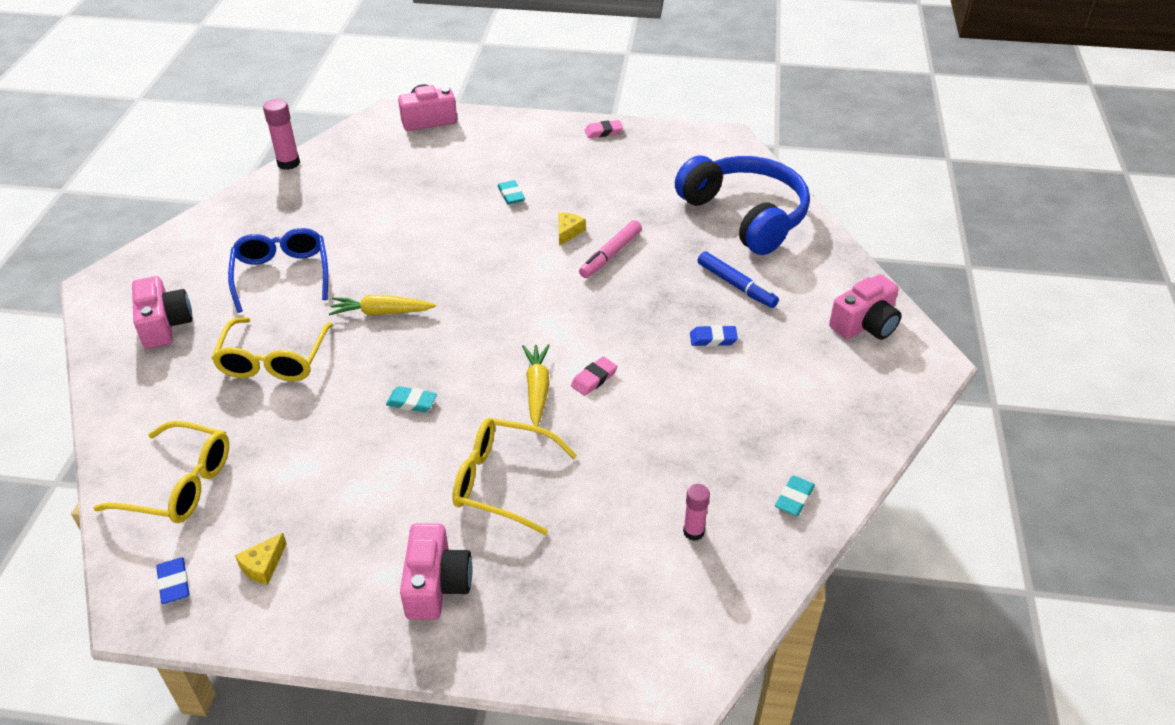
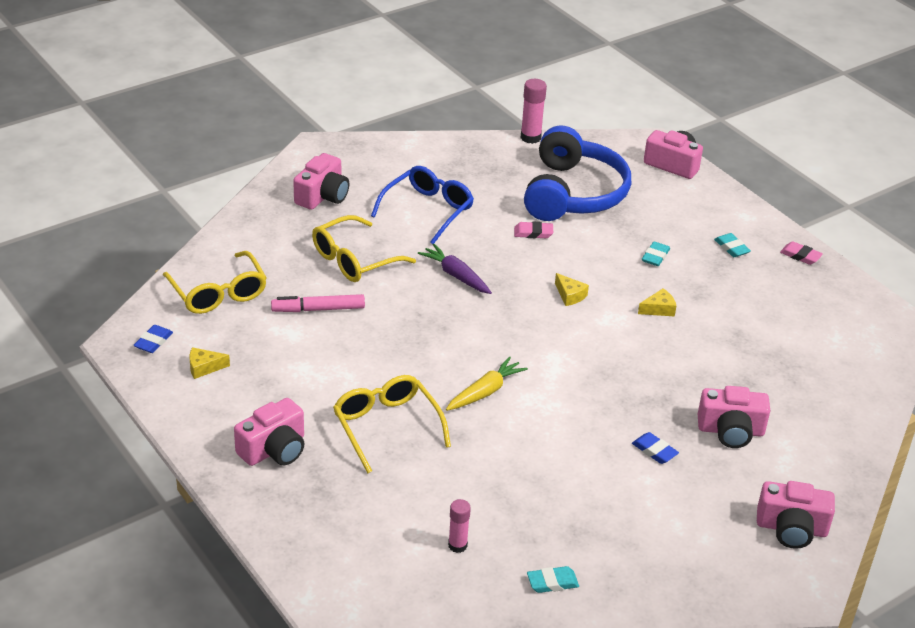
camera: 45 degrees right, 5 degrees down
(381, 312) = (456, 275): yellow carrot -> purple carrot
(412, 402) = (399, 342): turquoise eraser -> turquoise eraser (731, 248)
(492, 266) = (570, 295): none -> yellow cheese
(594, 379) = (531, 413): pink eraser -> pink eraser (533, 233)
(610, 255) = (666, 345): pink marker -> pink marker (318, 309)
(736, 285) = (730, 431): blue marker -> pink camera
(745, 215) = (821, 390): blue headphones -> blue headphones (573, 193)

